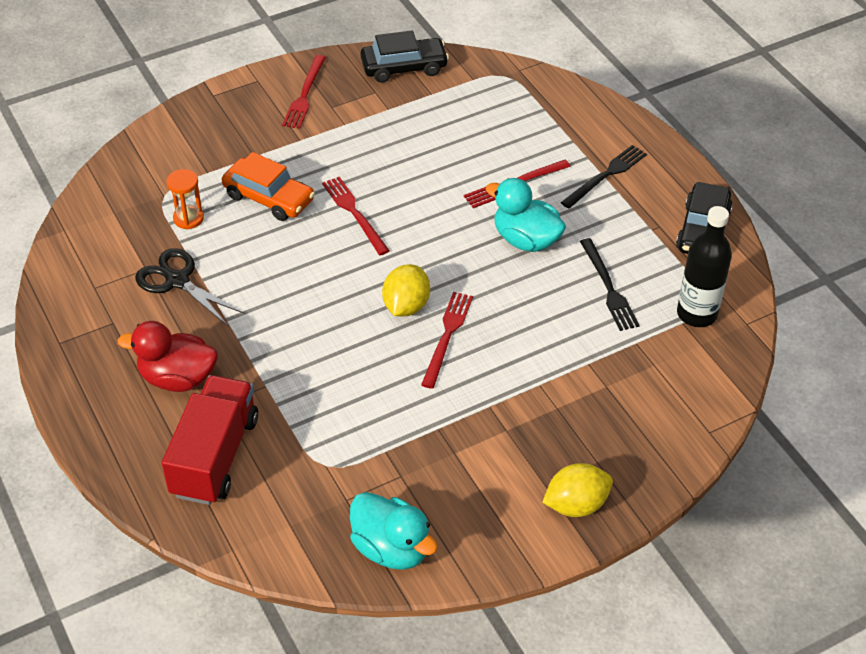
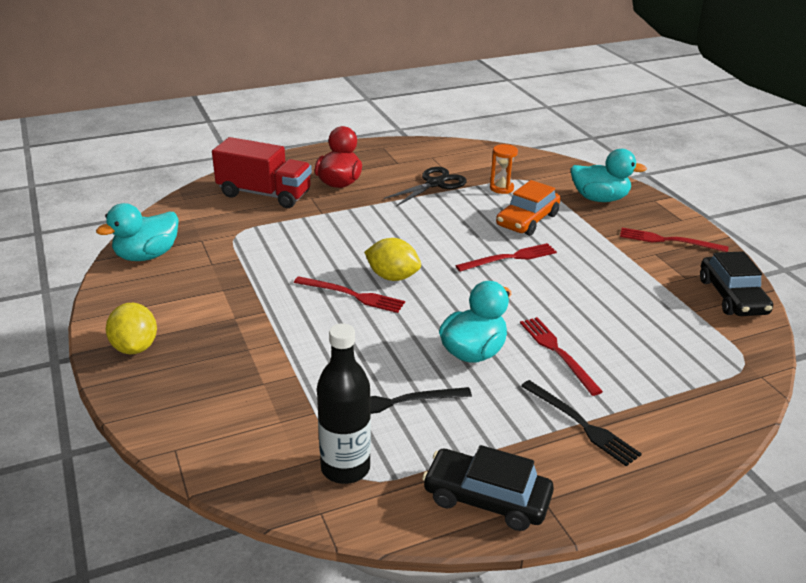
camera: 95 degrees right, 15 degrees down
(212, 137) = (599, 199): none -> turquoise duck

